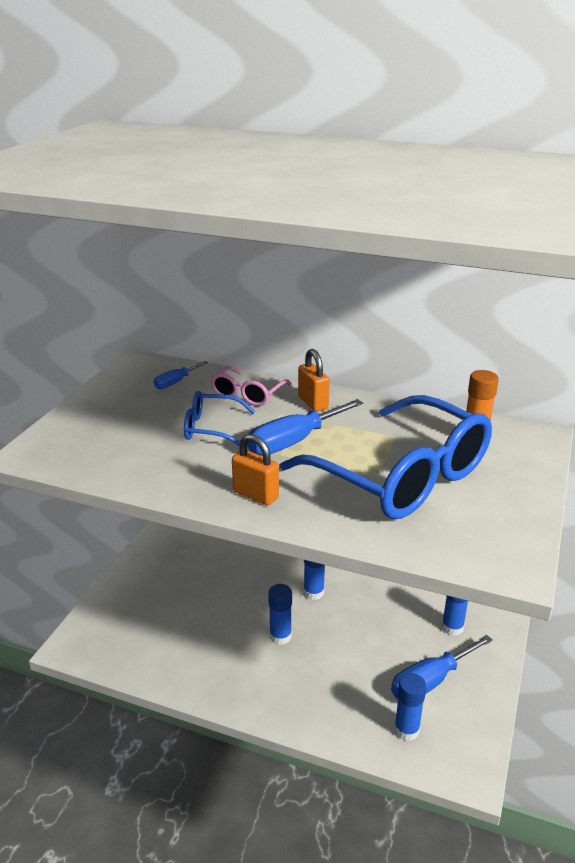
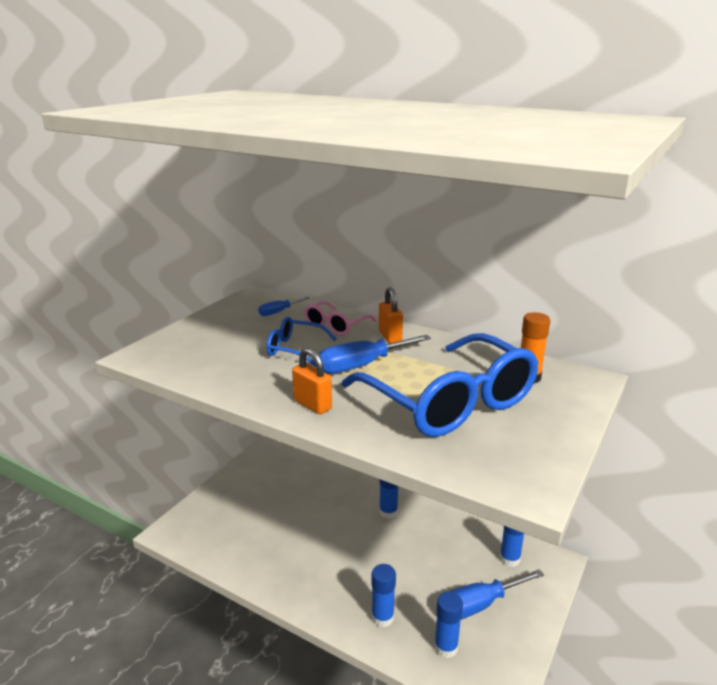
camera: 10 degrees right, 5 degrees down
(280, 636) = (349, 546): blue glue stick -> blue glue stick (382, 617)

